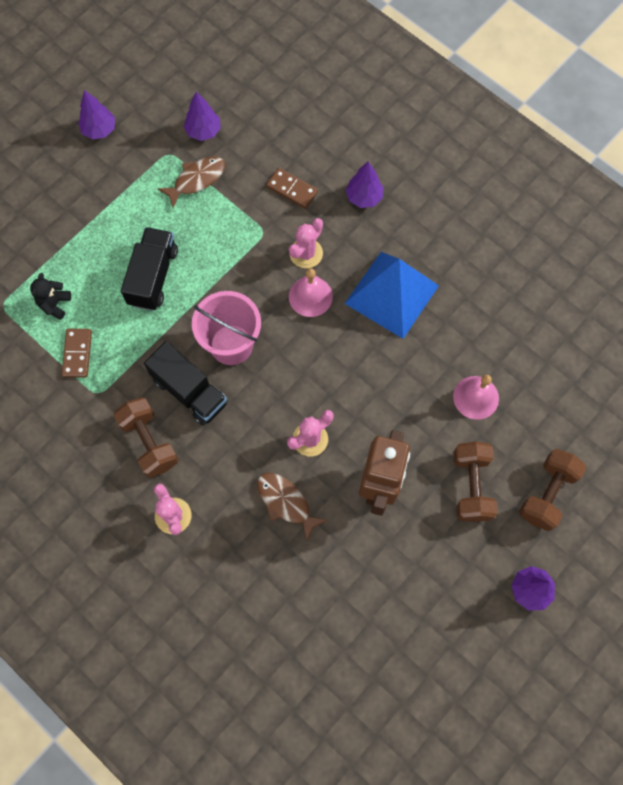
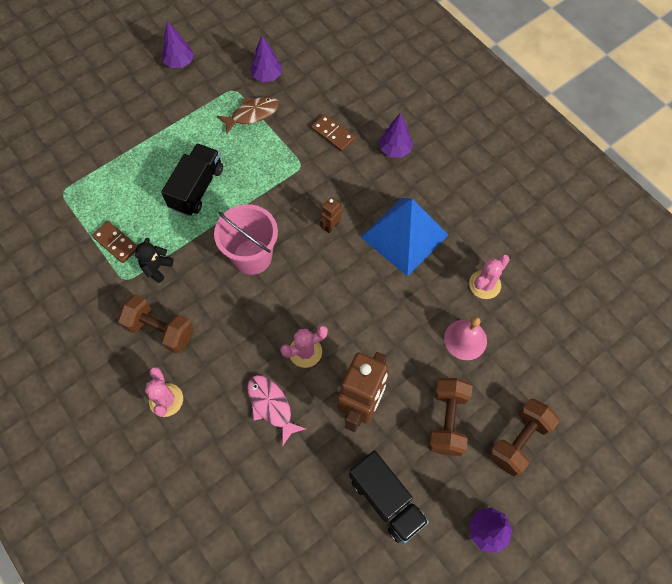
camera: 10 degrees right, 5 degrees down
(54, 304) = (107, 198): black teddy bear -> black teddy bear (157, 267)
(77, 354) = (116, 243): brown domino -> brown domino turned 60 degrees counterclockwise
(149, 442) = (160, 330): brown dumbbell -> brown dumbbell turned 45 degrees counterclockwise
(189, 391) = (206, 291): black truck -> black truck (386, 499)
(286, 502) = (271, 406): brown fish -> pink fish
(306, 253) = (334, 189): pink cactus -> pink cactus (484, 284)
(310, 296) = (331, 226): pink bell -> brown robot

